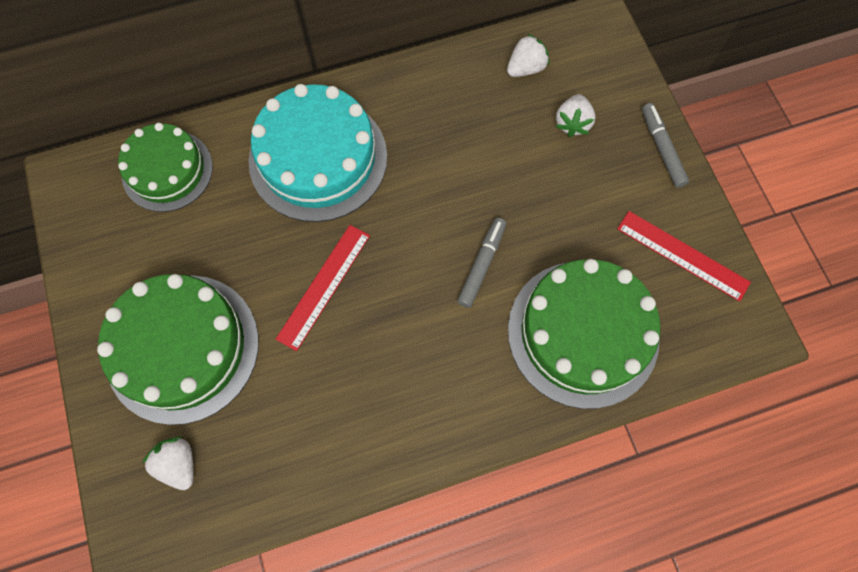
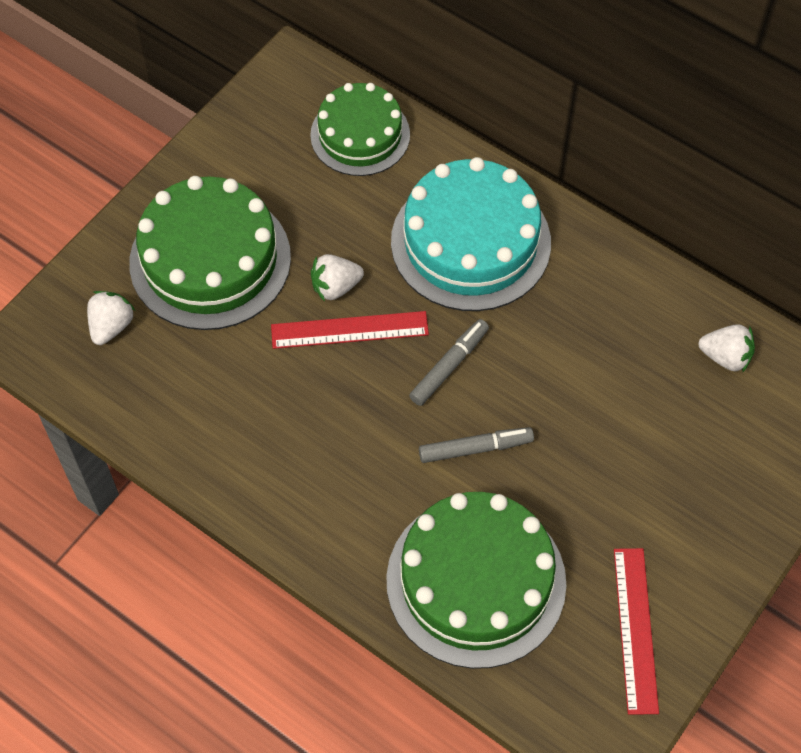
camera: 55 degrees right, 10 degrees down
(572, 123) = (699, 438): white strawberry -> white strawberry (335, 287)
(662, 149) = (743, 541): grey marker -> grey marker (448, 366)

